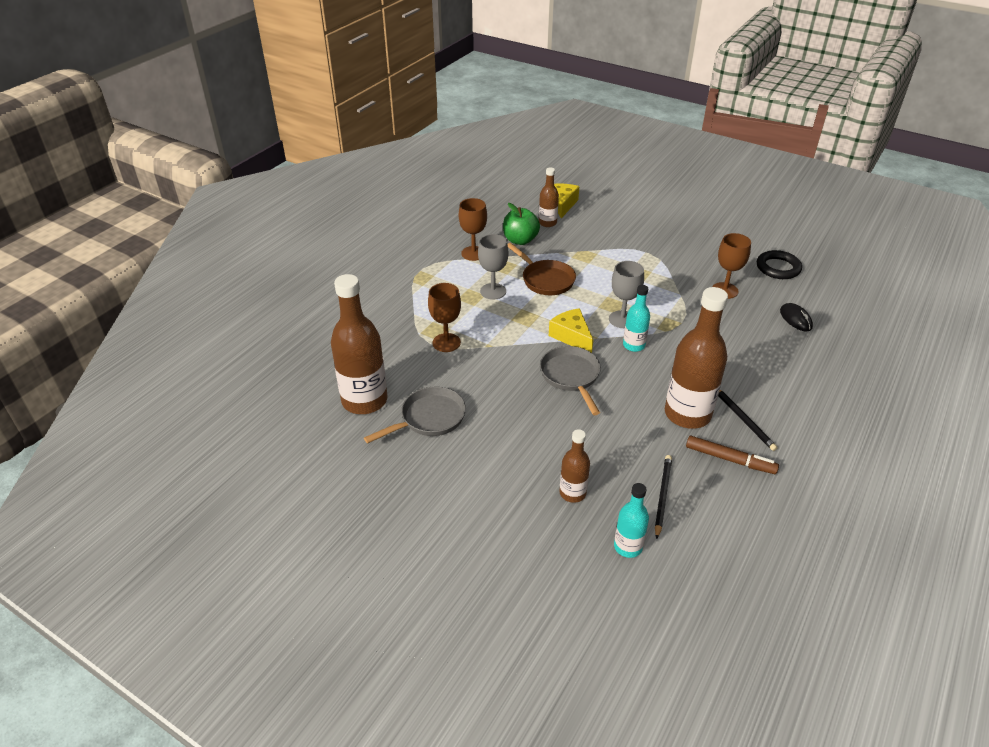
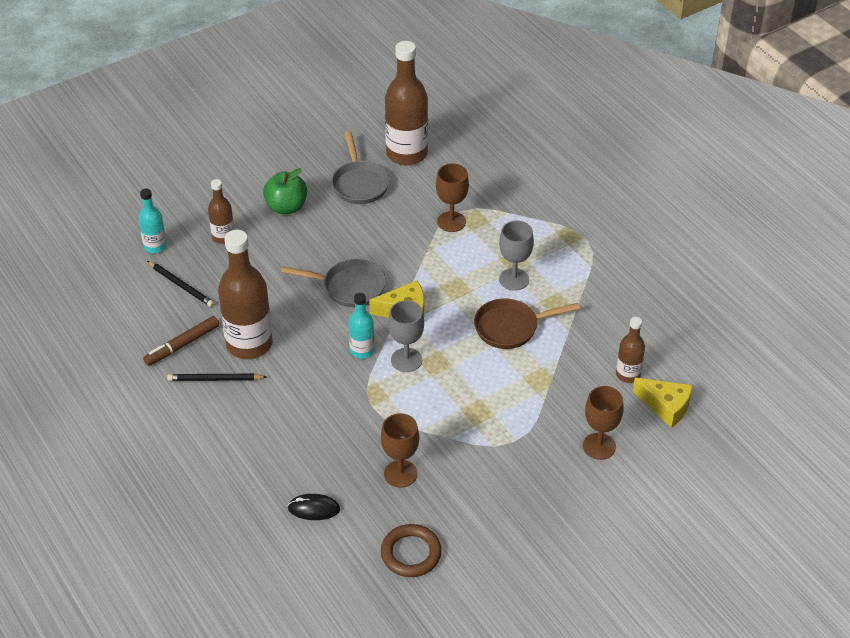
camera: 115 degrees right, 5 degrees up
(473, 253) = (594, 287): brown goblet -> brown goblet (599, 446)
(520, 240) = (601, 335): green apple -> green apple (286, 207)
(778, 268) = (411, 553): black ring -> brown ring

